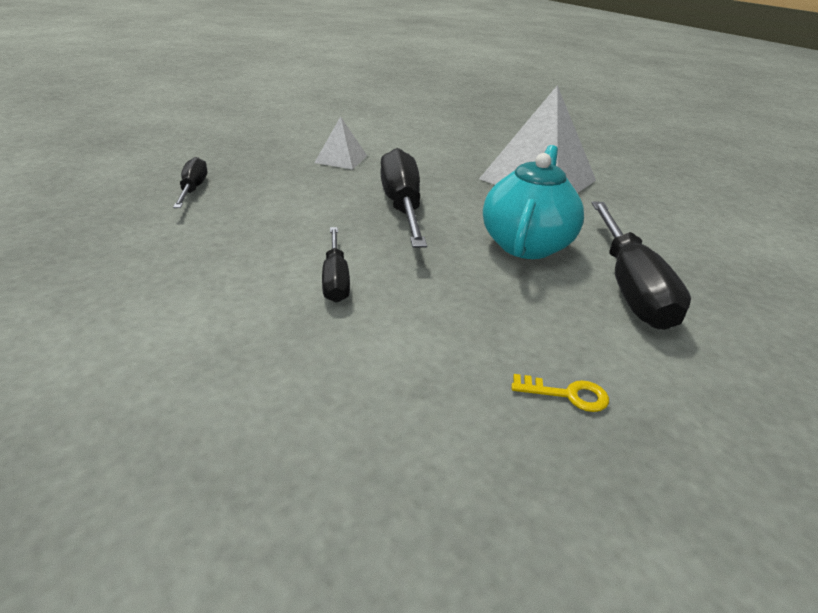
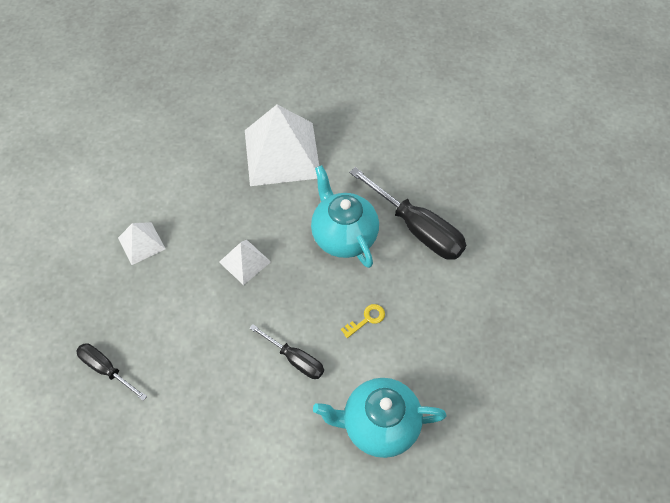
camera: 45 degrees left, 25 degrees up
(326, 391) = (378, 425): none -> turquoise teapot
(401, 206) = (245, 261): black screwdriver -> white pyramid
(567, 394) = (456, 332): yellow key -> yellow key (366, 319)

